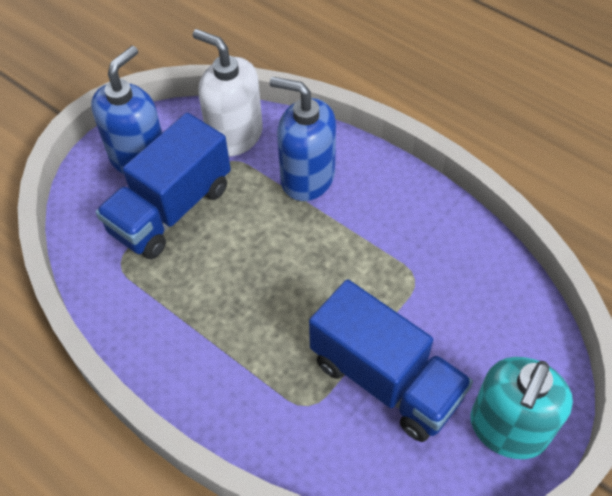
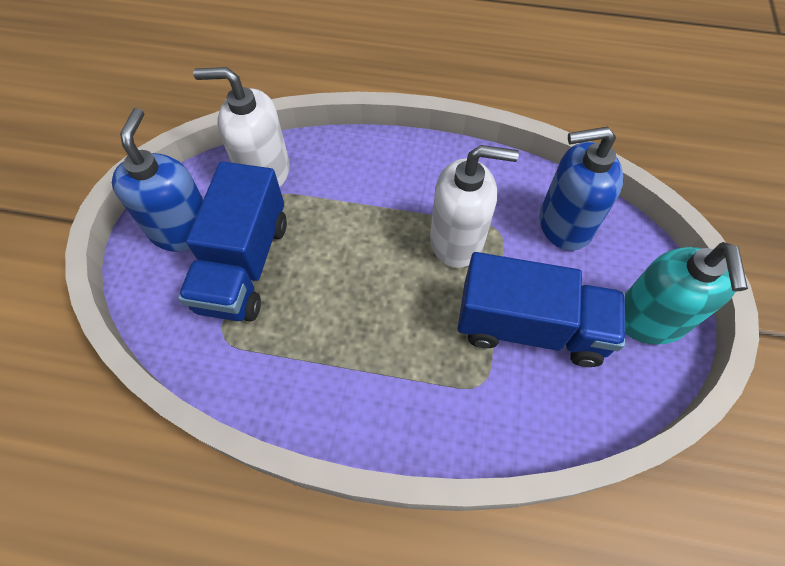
camera: 30 degrees left, 5 degrees up
(307, 178) = (353, 183): blue soap dispenser -> blue soap dispenser (564, 224)
(369, 271) = (457, 241): none -> white soap dispenser

